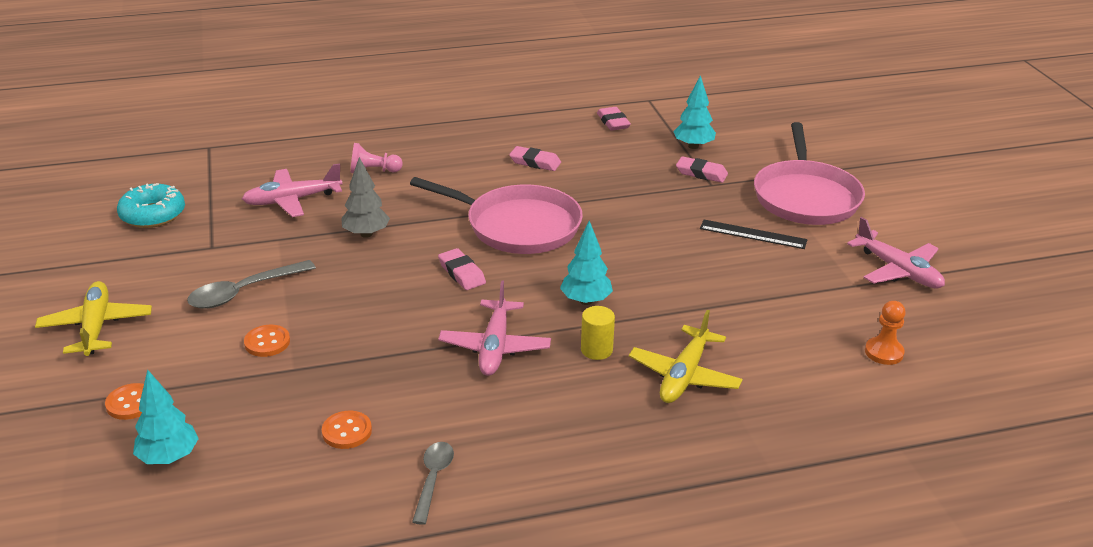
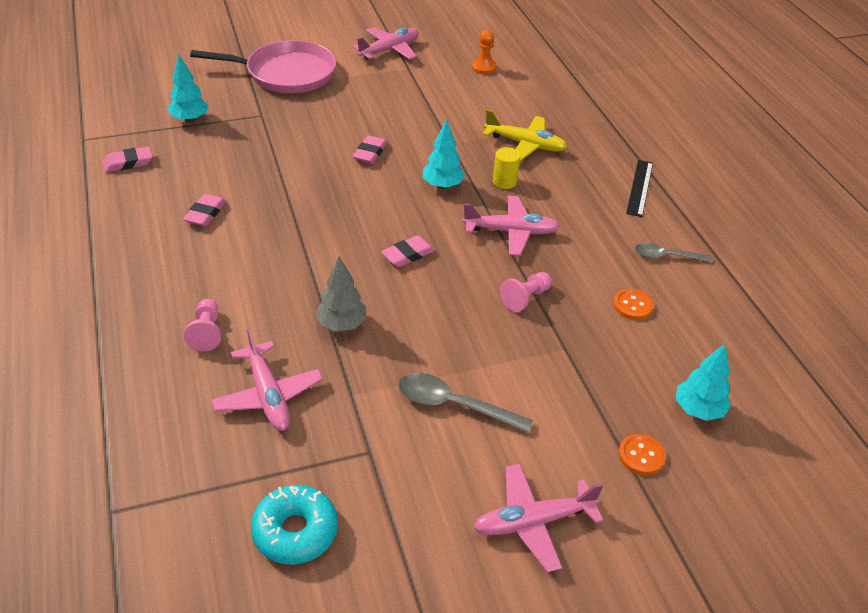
camera: 95 degrees left, 10 degrees up
(96, 327) = (533, 522): yellow plane -> pink plane
(244, 292) = (454, 405): grey spoon -> grey spoon turned 150 degrees clockwise
(267, 342) = (532, 372): orange button -> none
(377, 348) = (525, 298): none -> pink pawn
(518, 226) = (328, 223): pink pan -> none
(701, 173) = (241, 118): pink eraser -> pink eraser (370, 153)
(753, 234) = (342, 102): black ruler -> black ruler (639, 187)

